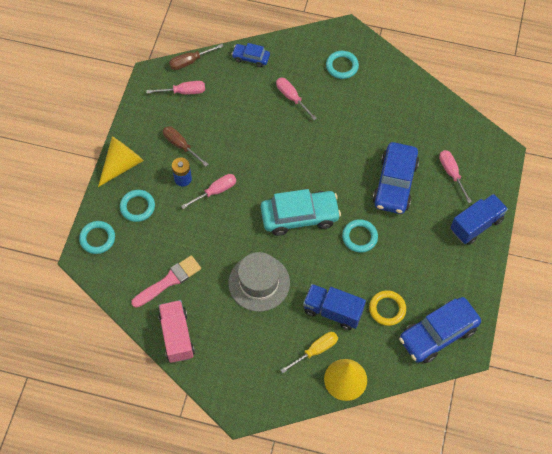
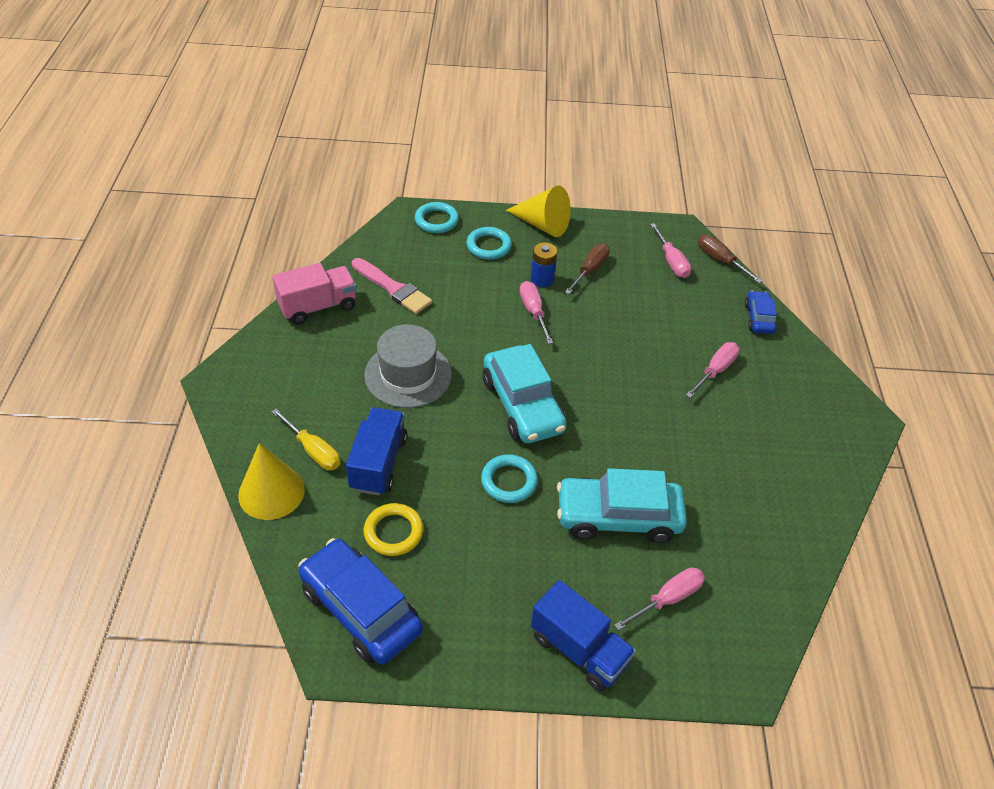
camera: 75 degrees right, 15 degrees down
(215, 191) = (533, 312): pink screwdriver -> pink screwdriver turned 150 degrees counterclockwise
(342, 66) = (800, 422): turquoise ring -> none
(395, 183) = (618, 517): blue car -> turquoise car

